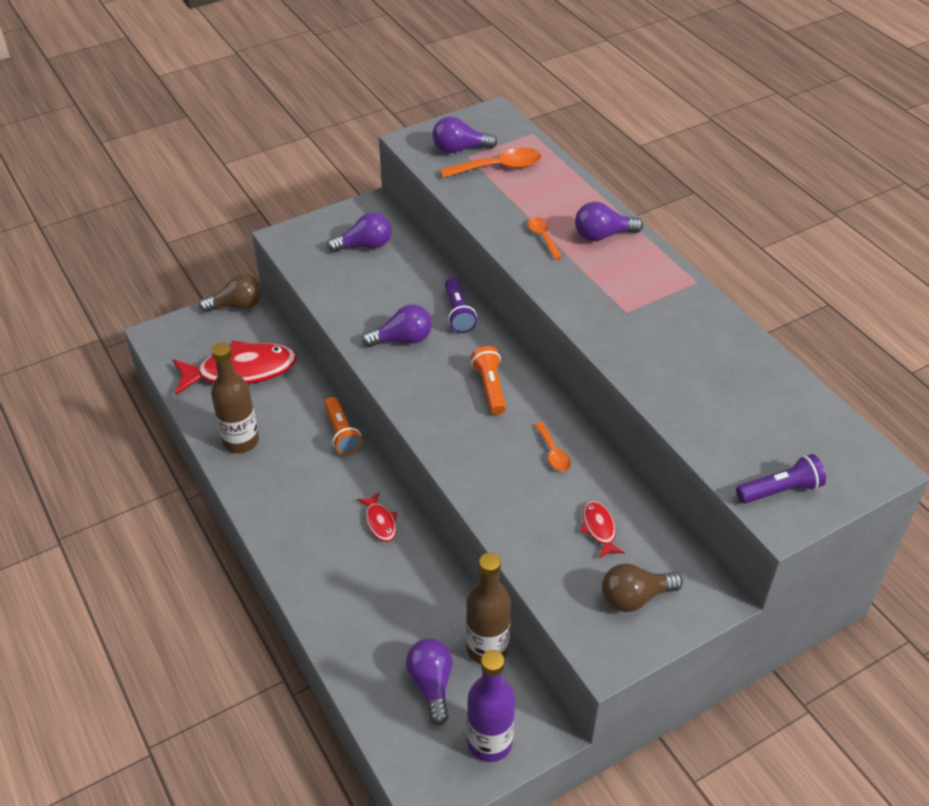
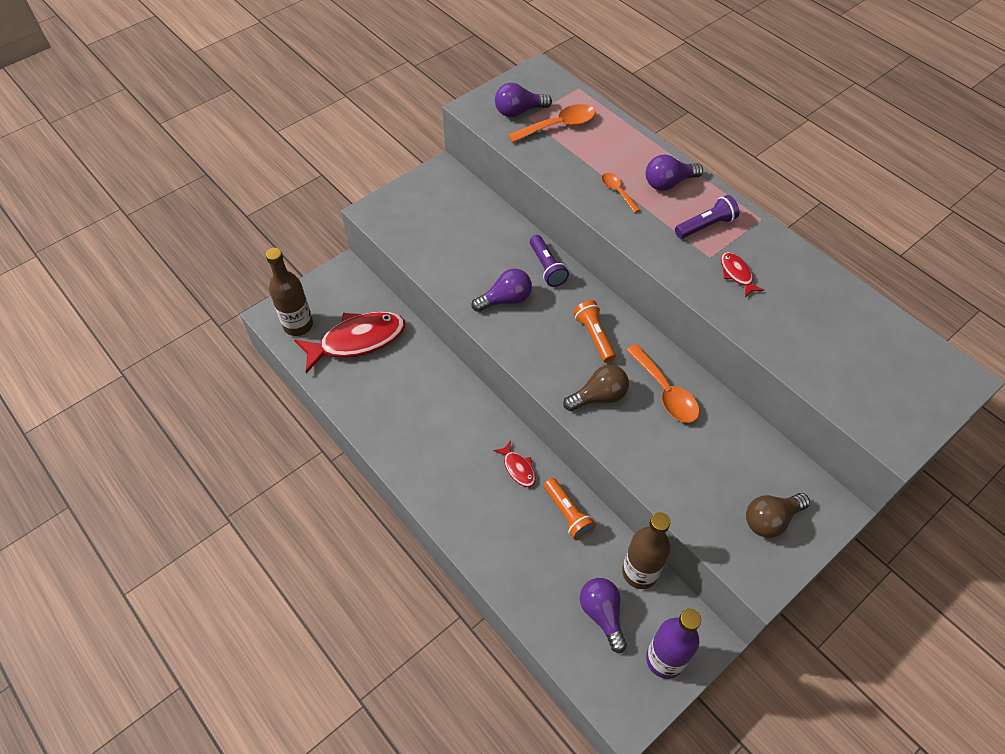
camera: 10 degrees left, 10 degrees up
(237, 306) = (336, 277): brown light bulb -> brown light bulb (599, 396)
(241, 441) = (375, 409): brown bottle -> brown bottle (298, 325)
(342, 433) = (462, 388): orange flashlight -> orange flashlight (568, 514)
(365, 246) = (446, 211): purple light bulb -> none
(553, 453) = (665, 391): orange spoon -> orange spoon, size x1.72
(599, 529) = (723, 459): red fish -> red fish (736, 274)
(780, 490) = (888, 413): purple flashlight -> purple flashlight (706, 225)

